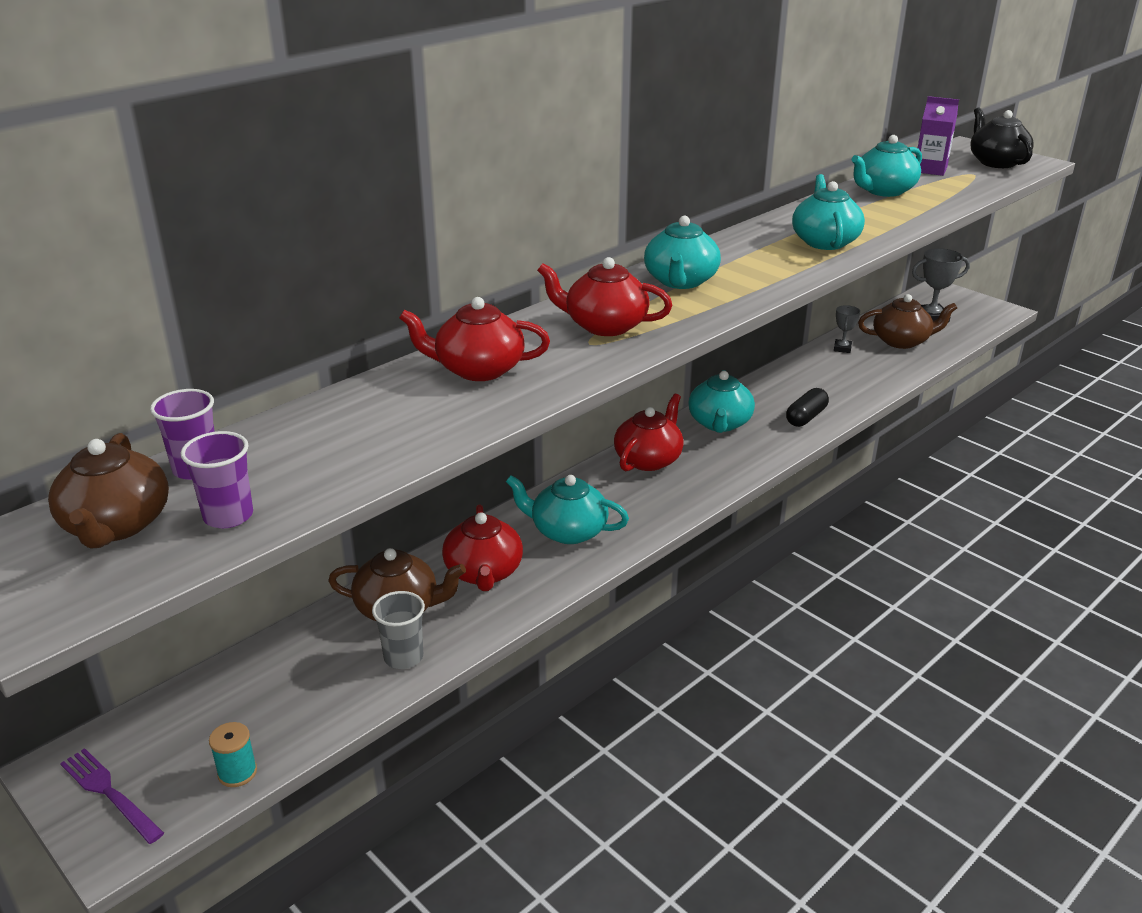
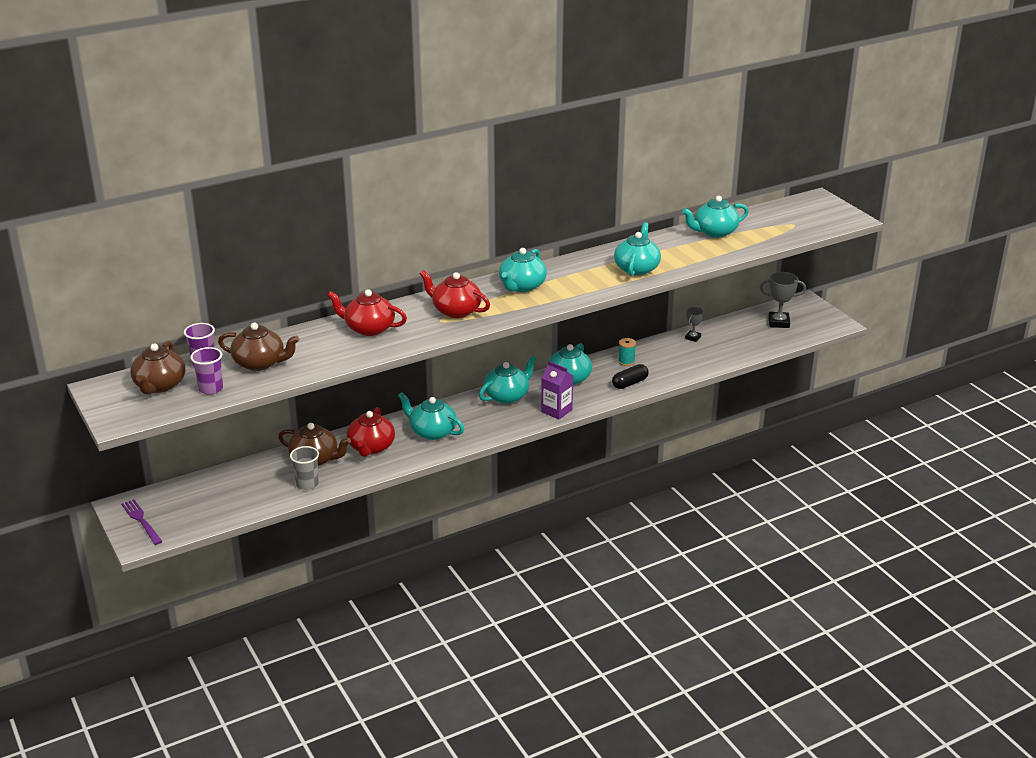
camera: 15 degrees right, 0 degrees up
(237, 772) = (204, 522): turquoise spool -> turquoise spool (626, 361)
(648, 459) = (507, 396): red teapot -> turquoise teapot
(902, 341) = (741, 338): brown teapot -> brown teapot (260, 363)
(930, 169) = (766, 217): purple carton -> purple carton (556, 411)
(996, 162) = (822, 216): black teapot -> none

